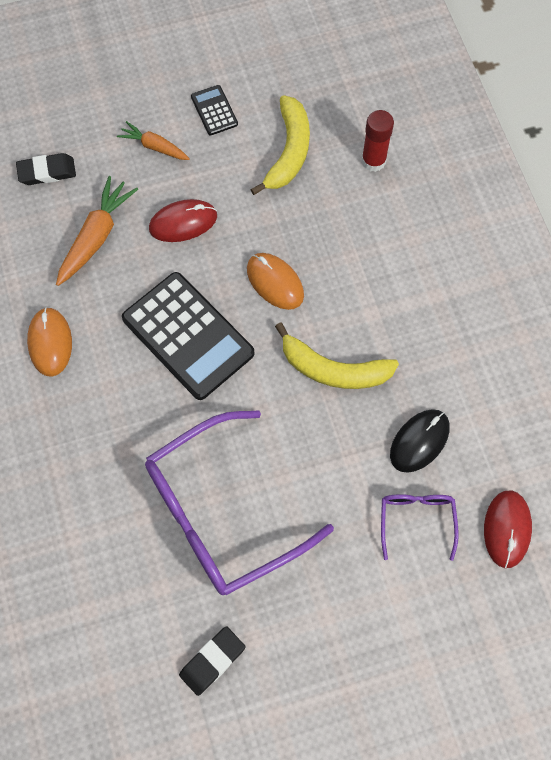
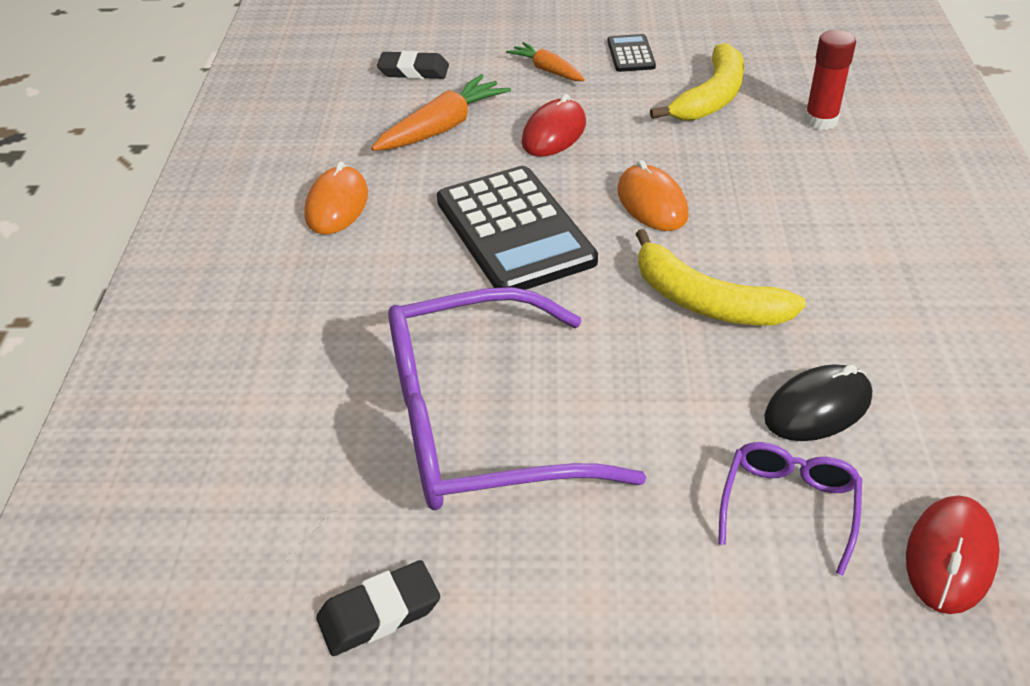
camera: 20 degrees right, 25 degrees down
(183, 223) = (554, 133): red mouse -> red mouse turned 60 degrees counterclockwise

